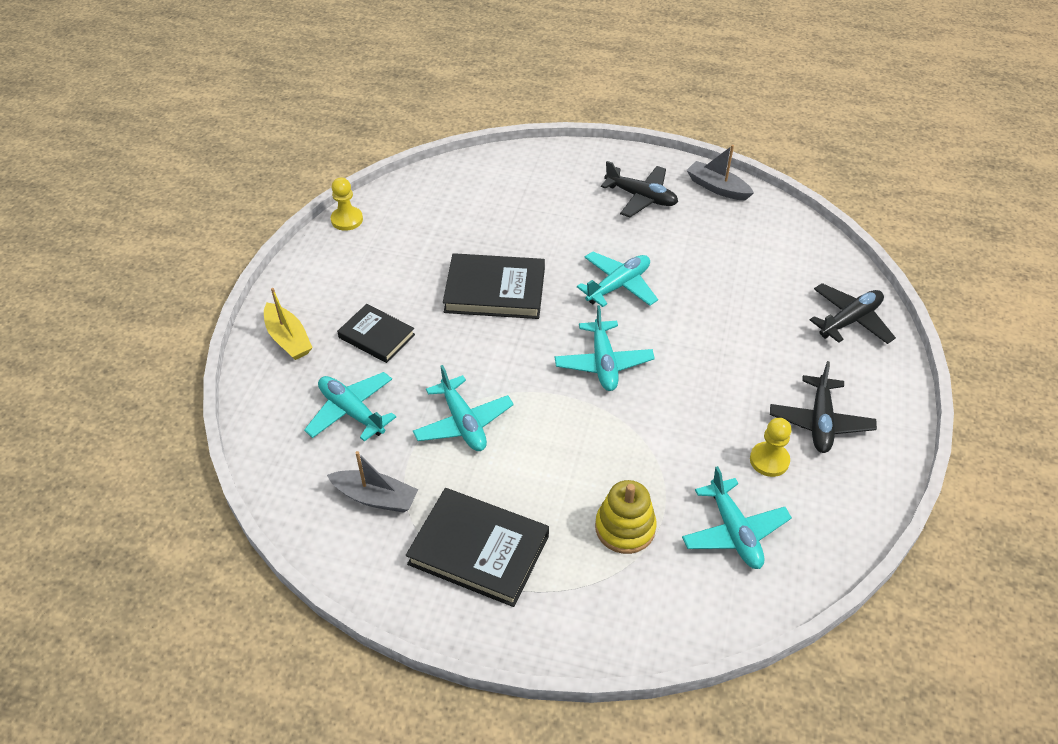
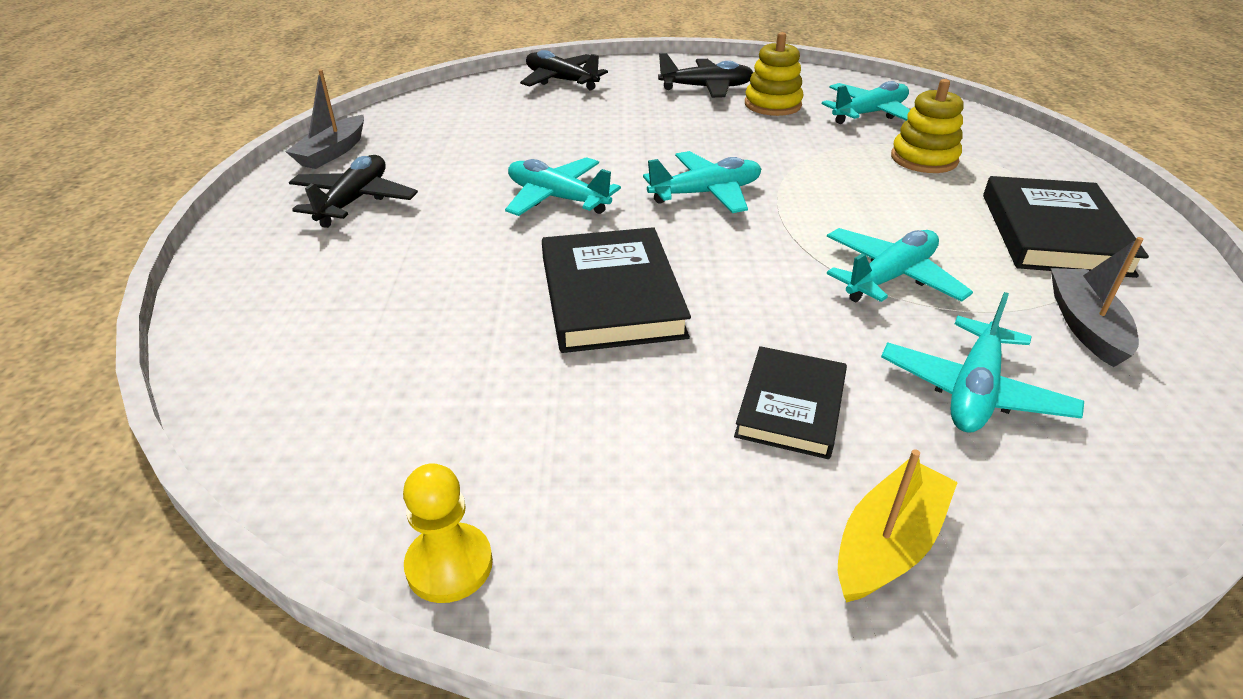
camera: 105 degrees left, 10 degrees down
(769, 460) = (772, 105): yellow pawn -> yellow stacking toy

